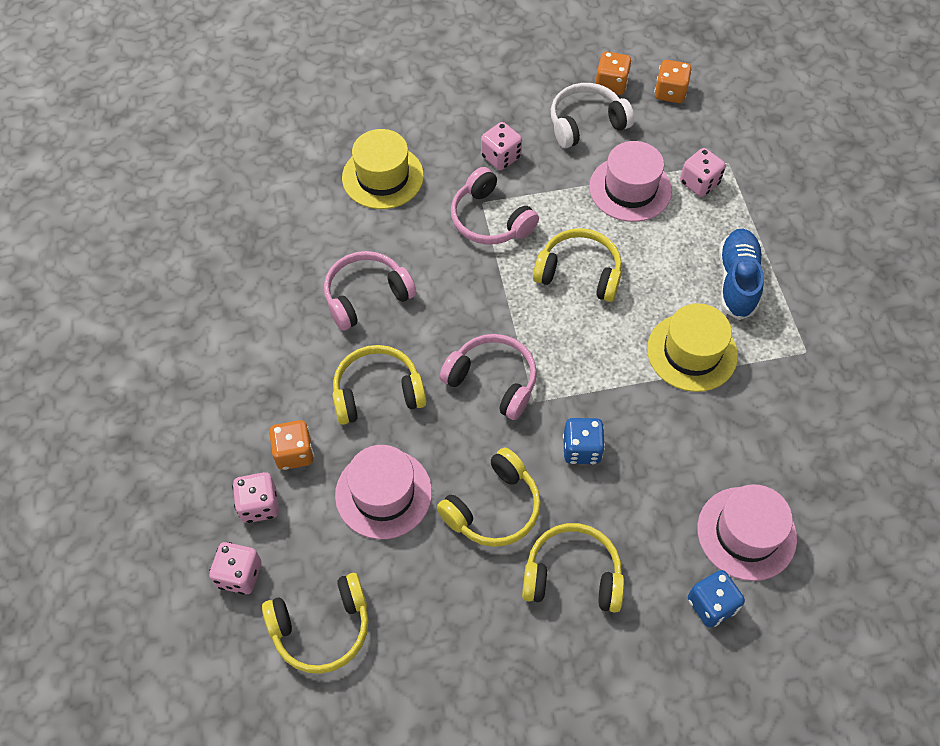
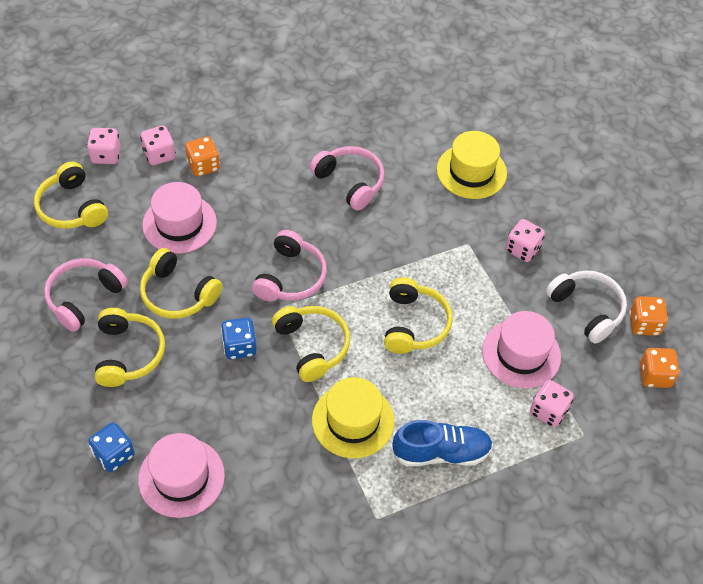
camera: 75 degrees right, 5 degrees down
(377, 392) = (264, 205): yellow headphones -> yellow headphones (312, 346)
(490, 220) = (451, 251): pink headphones -> pink headphones (84, 298)

